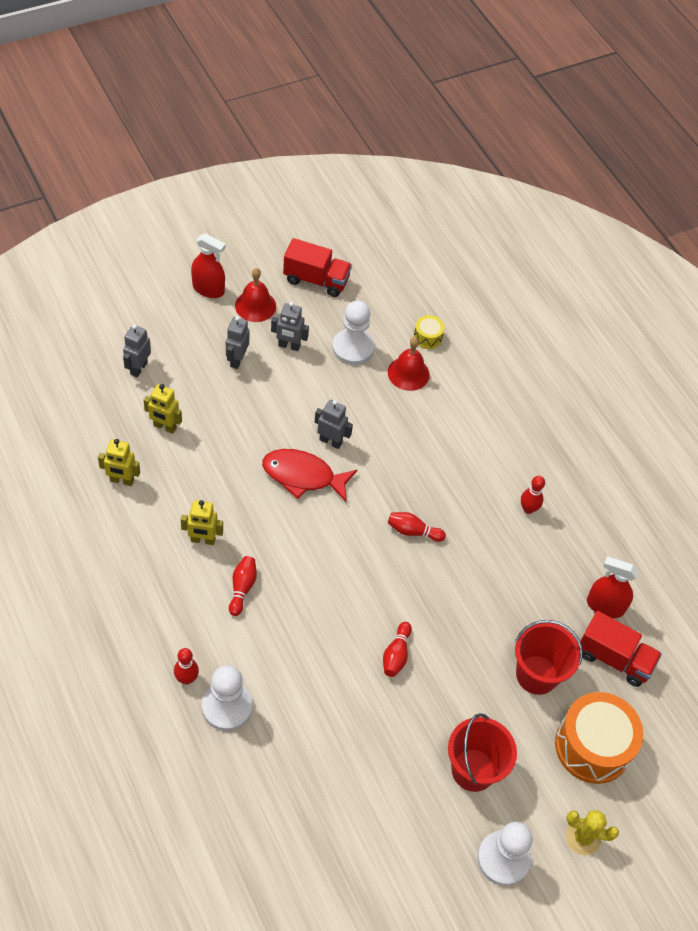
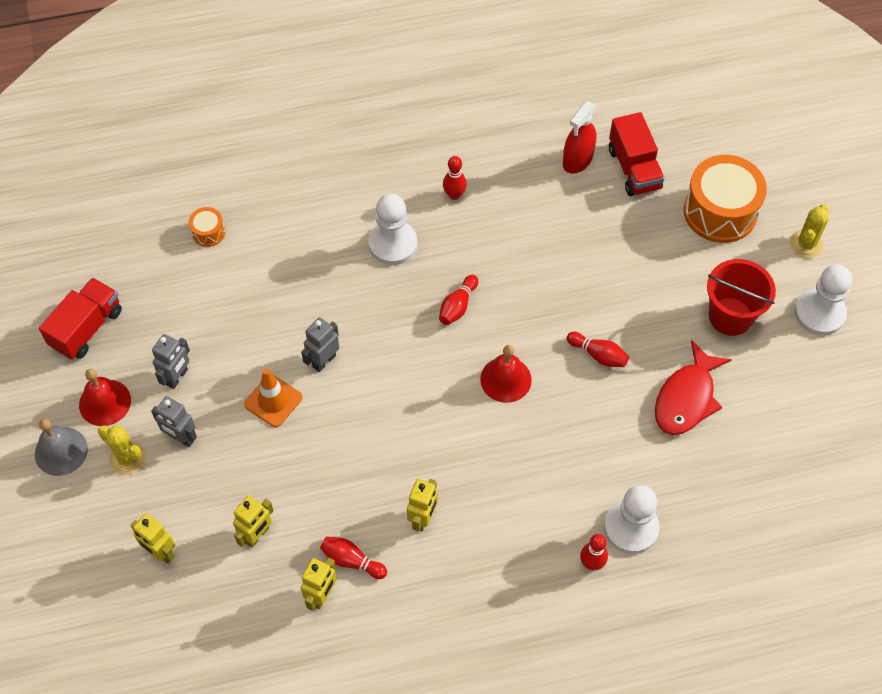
camera: 70 degrees left, 5 degrees up
(138, 368) = (160, 552): grey robot -> yellow robot
(208, 289) = (61, 451): red spray bottle -> grey bell
(211, 330) = (127, 458): none -> yellow cactus
(242, 588) = (493, 487): red bowling pin -> red bowling pin (352, 560)
(284, 414) = (273, 401): none -> orange traffic cone
(303, 476) = (363, 398): red fish -> red fish (686, 398)
(353, 348) = (200, 311): white pawn -> white pawn (393, 244)
(408, 373) = (252, 263): red bell -> red bell (505, 379)
(427, 337) = (208, 232): yellow drum -> orange drum
(536, 674) = (640, 237): red bucket -> none
(614, 658) = (634, 168): red truck -> red truck turned 120 degrees clockwise

